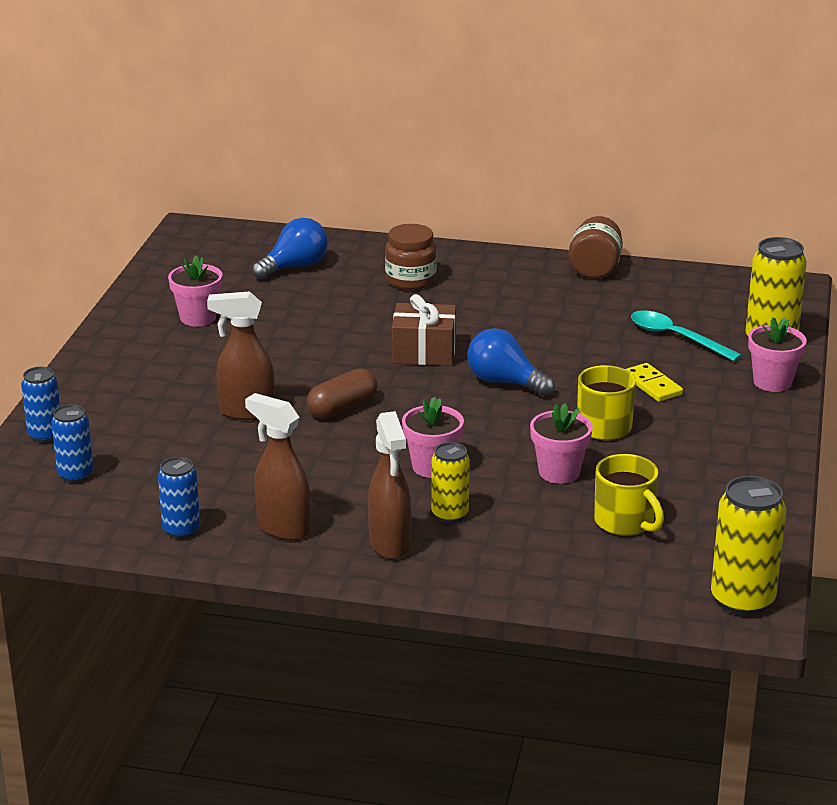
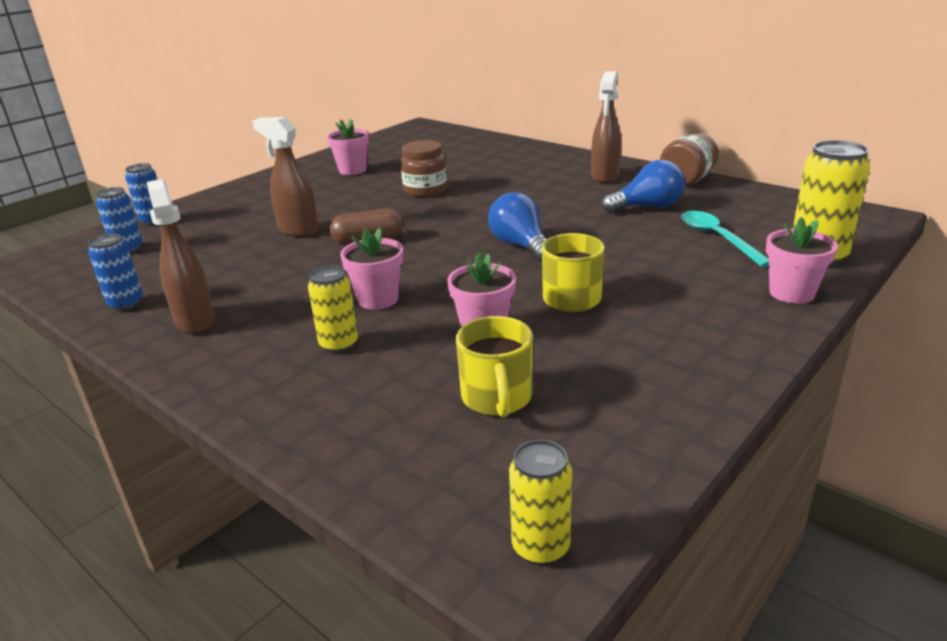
camera: 30 degrees right, 0 degrees up
(295, 267) = (456, 151): blue light bulb -> blue light bulb (648, 207)
(390, 544) = (253, 359): brown spray bottle -> brown spray bottle (605, 177)
(410, 280) = (528, 169): brown jar -> brown jar (425, 190)
(424, 352) = (481, 214): brown gift -> none
(652, 385) = (656, 272): yellow domino -> none
(742, 600) = (540, 547): yellow can -> yellow can, size x0.62

